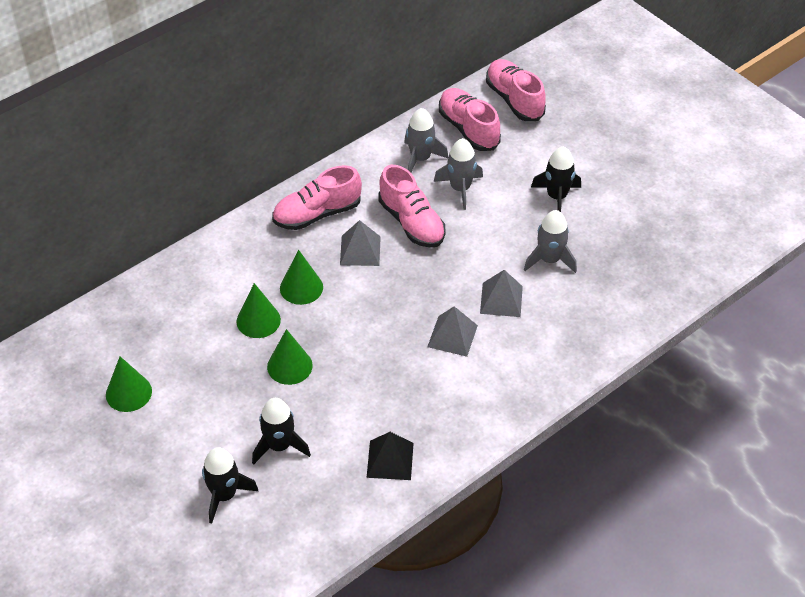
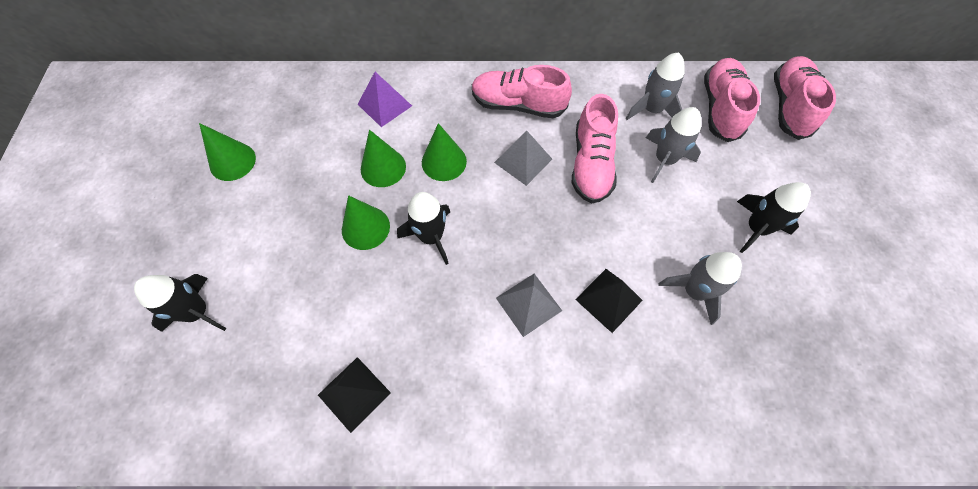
camera: 40 degrees right, 15 degrees up
(209, 277) = (384, 105): none -> purple pyramid
(279, 446) = (283, 299): black rocket -> black rocket (431, 237)
(501, 299) = (608, 300): grey pyramid -> black pyramid

